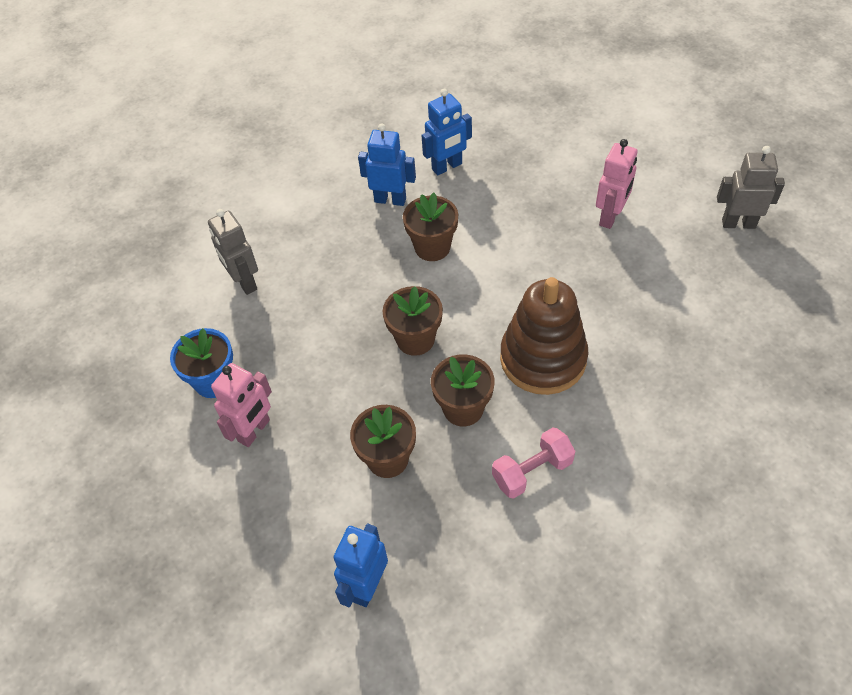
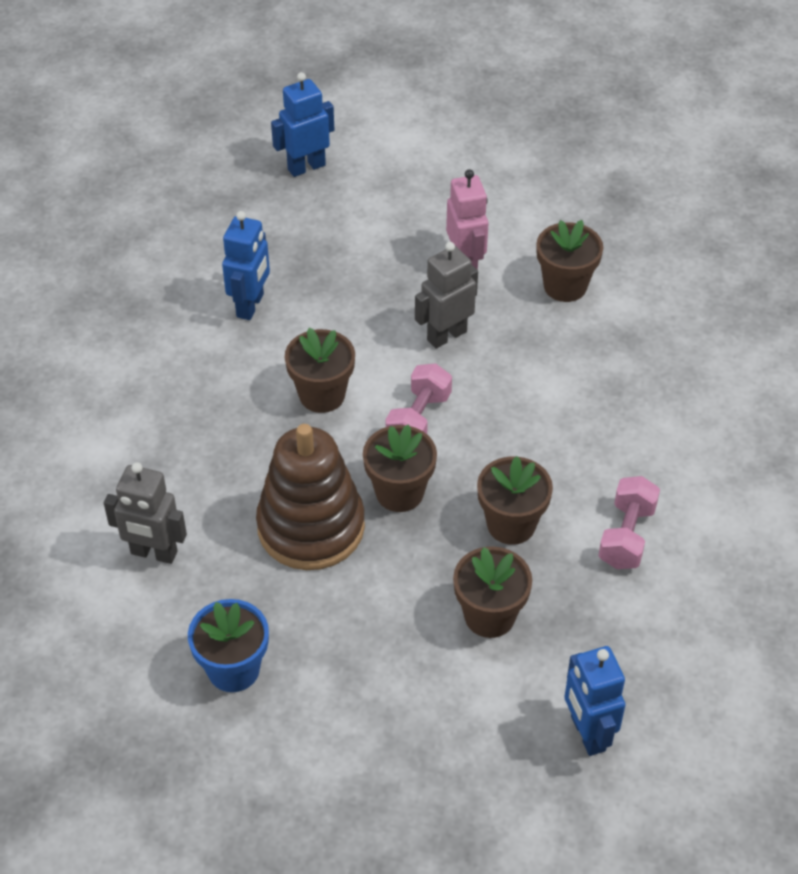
camera: 45 degrees left, 5 degrees down
(254, 431) = (331, 684): pink robot -> none
(390, 200) = (225, 374): blue robot -> blue robot (306, 167)
(475, 300) = (418, 419): none -> pink dumbbell
(543, 358) = (536, 432): brown stacking toy -> brown stacking toy (311, 527)
(666, 271) = (565, 286): none -> brown flower pot
(738, 223) = (585, 205): grey robot -> grey robot (446, 335)

